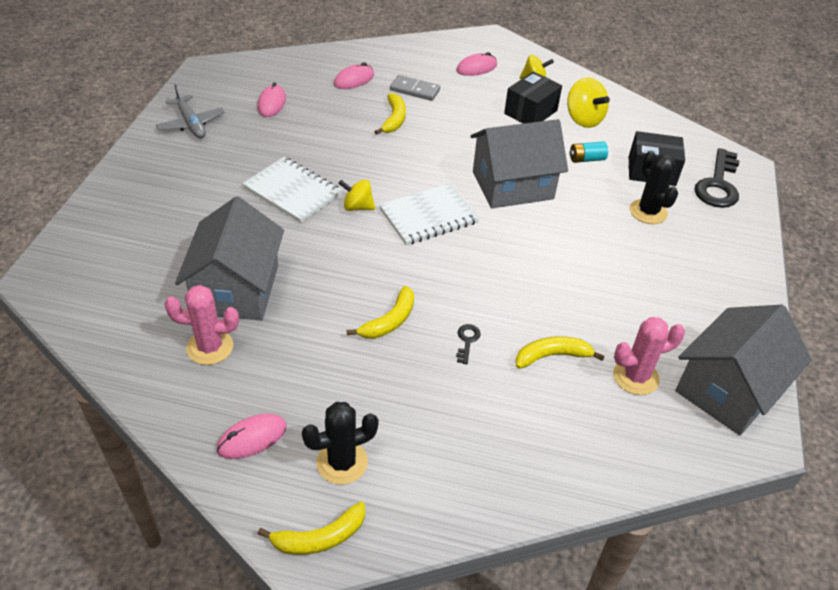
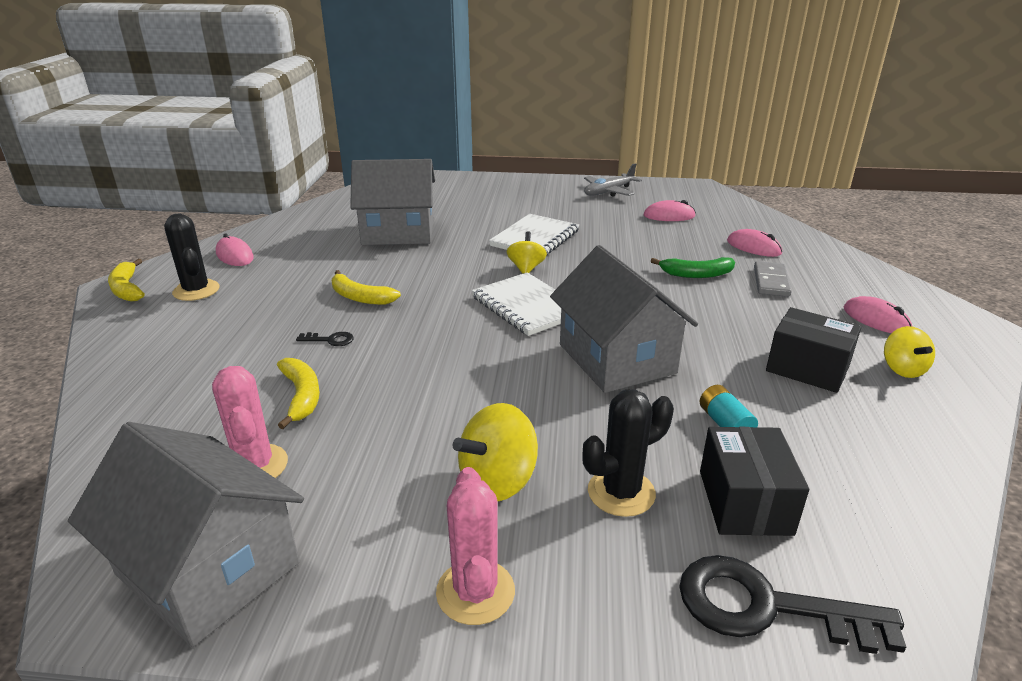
camera: 85 degrees right, 15 degrees down
(210, 347) = (332, 231): pink cactus -> pink cactus (475, 592)
(394, 119) = (696, 274): yellow banana -> green banana
(583, 119) = (838, 421): yellow spinning top -> yellow spinning top (497, 481)

